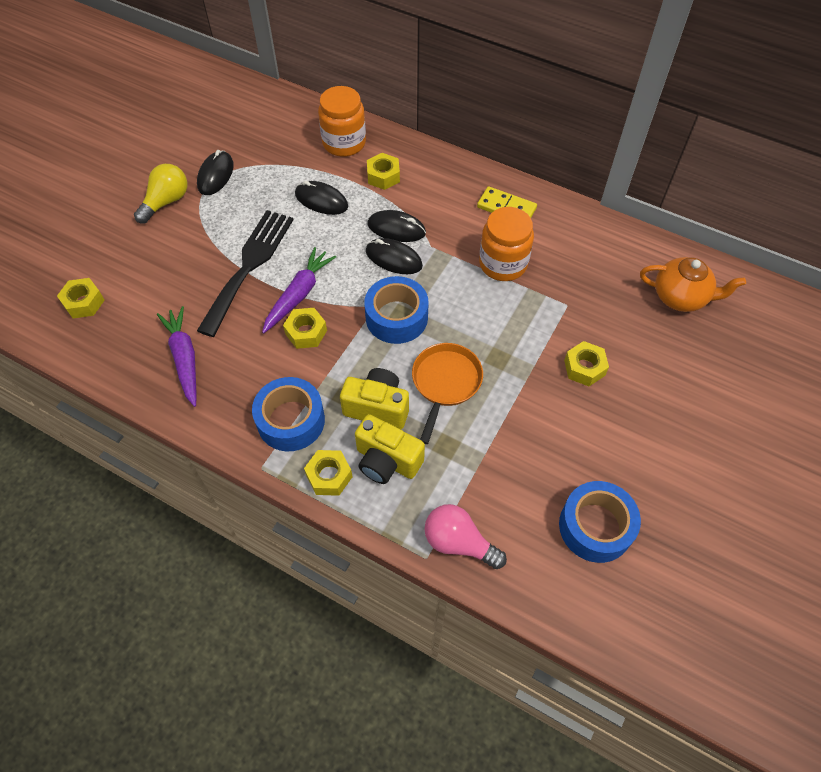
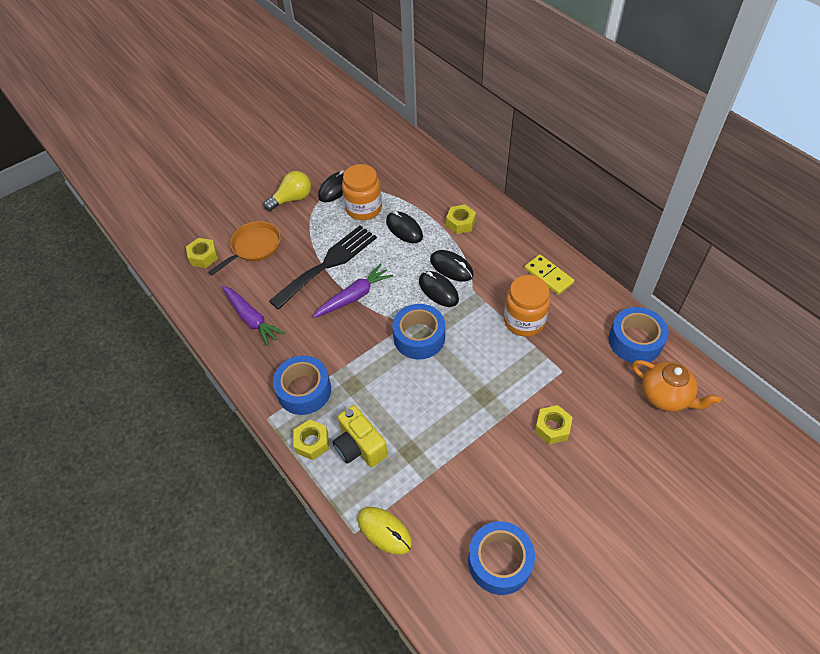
camera: 25 degrees right, 5 degrees down
(184, 358) = (251, 319): purple carrot -> purple carrot turned 135 degrees clockwise
(306, 332) = (346, 327): yellow nut -> none
(344, 143) = (442, 189): orange jar -> orange jar (363, 208)
(377, 407) = (372, 403): yellow camera -> none
(445, 383) = (433, 401): orange pan -> orange pan (254, 247)
(459, 542) = (384, 531): pink light bulb -> yellow mouse
(625, 250) = (635, 341): none -> blue tape

